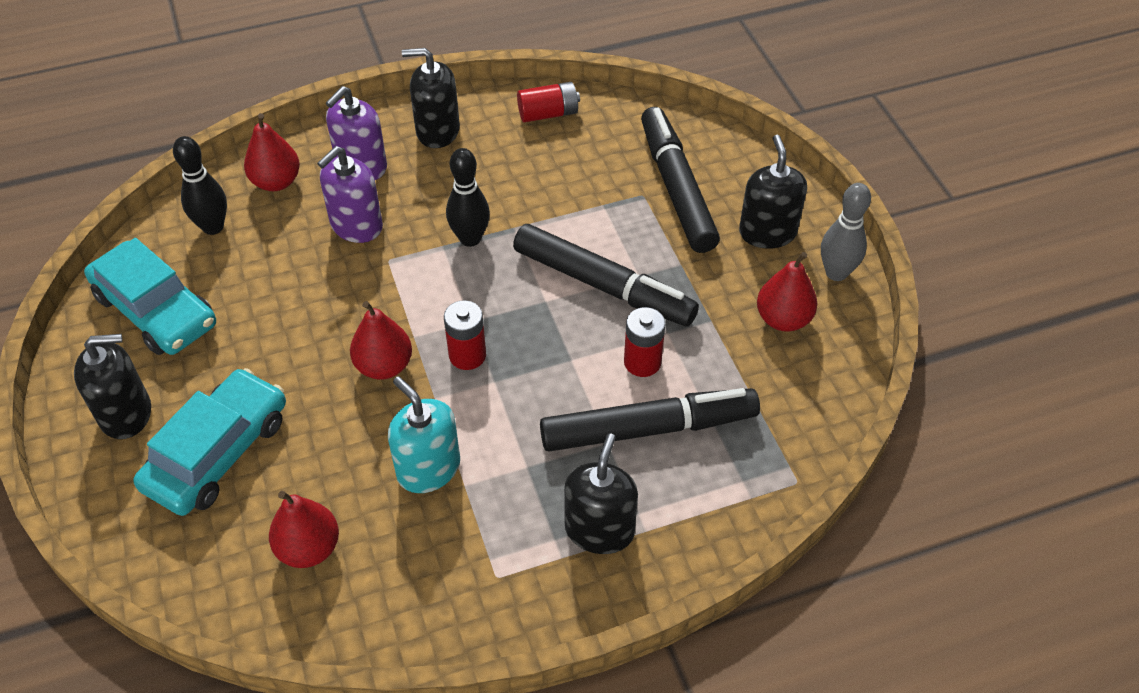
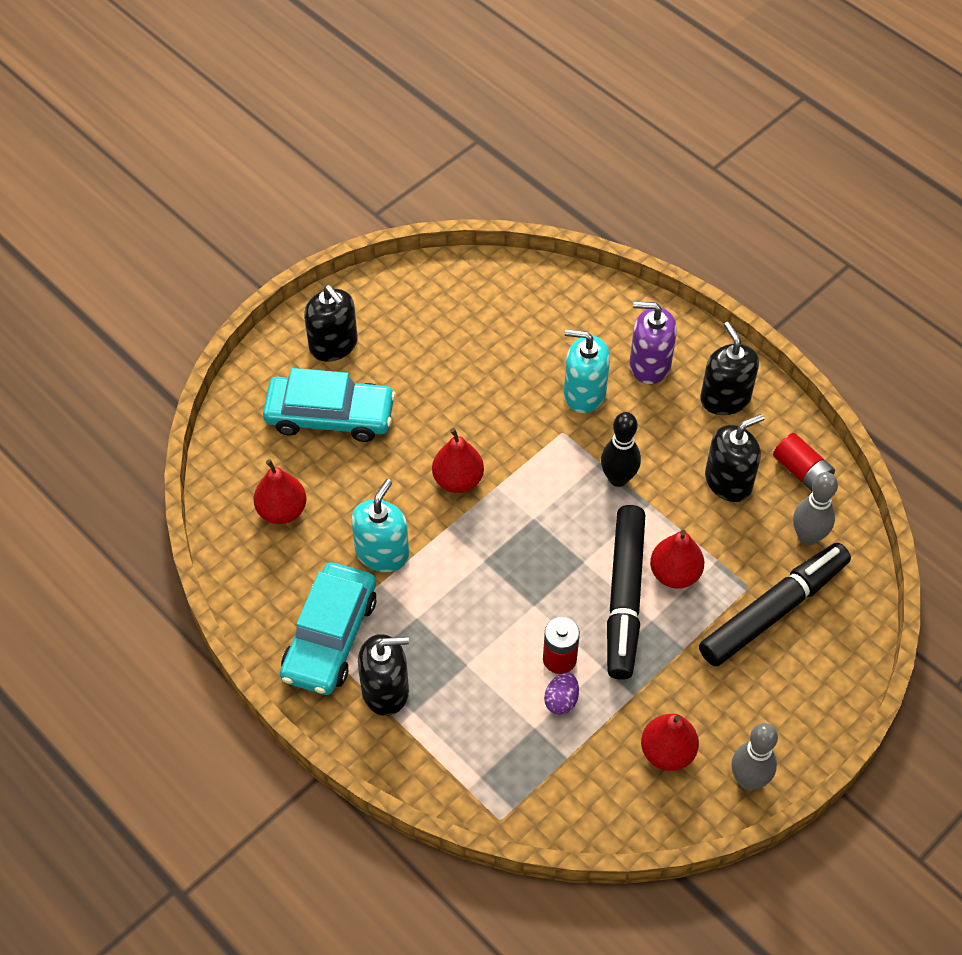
camera: 65 degrees right, 5 degrees up
(156, 310) = (429, 311): turquoise car -> turquoise car (330, 637)
(213, 227) = (526, 301): black bowling pin -> none
(276, 182) = (597, 316): red pear -> red pear (674, 574)
(356, 225) = (584, 393): purple soap dispenser -> turquoise soap dispenser
(467, 355) = (498, 531): red battery -> none
(616, 136) = (808, 536): none -> grey bowling pin
(648, 428) = (495, 689): black marker -> none
(689, 379) = (561, 700): none -> purple egg
(767, 232) = (764, 705): black soap dispenser -> black soap dispenser (728, 481)

